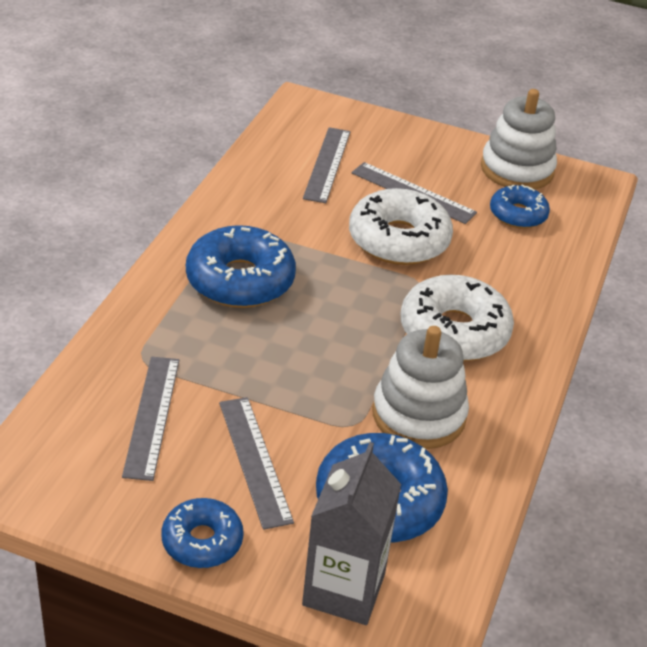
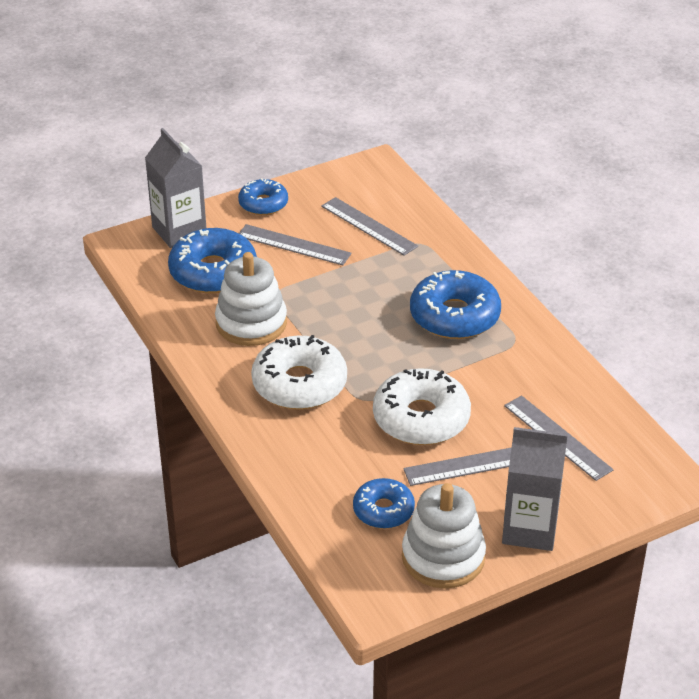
camera: 135 degrees right, 0 degrees up
(437, 143) = (529, 529): none -> grey carton

